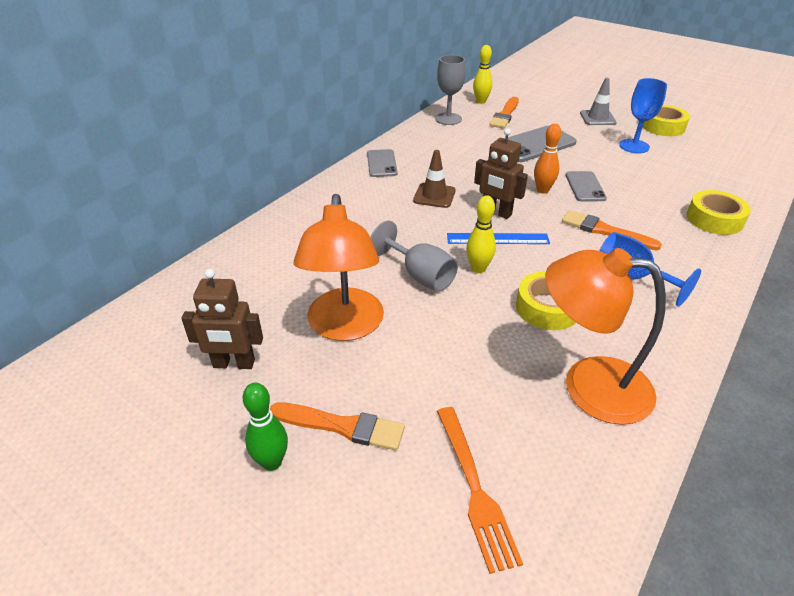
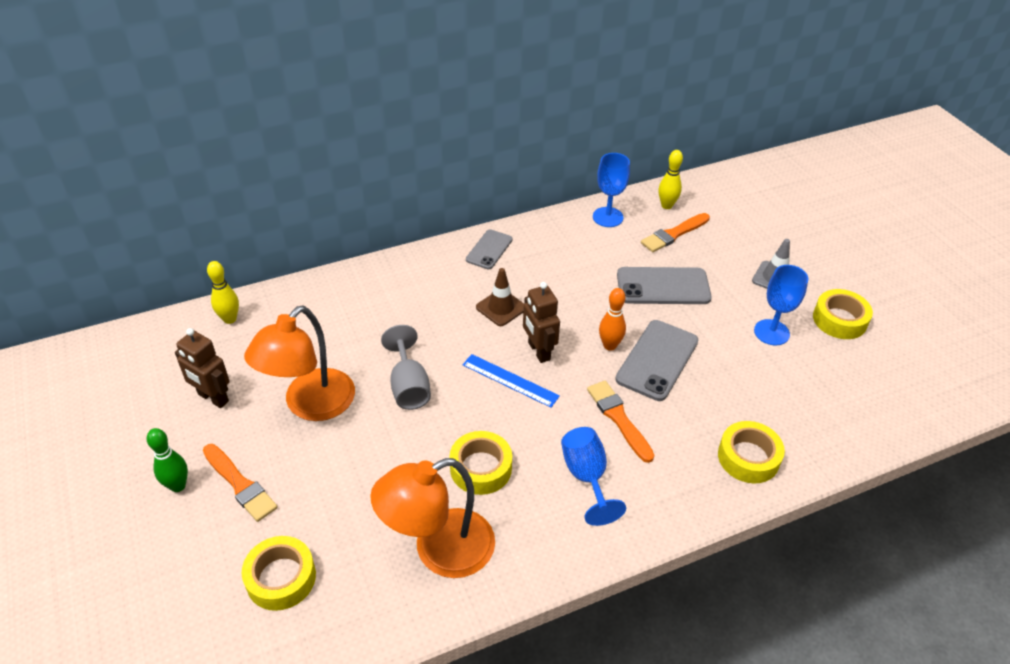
camera: 30 degrees right, 5 degrees up
(448, 119) = (607, 217): grey goblet -> blue goblet
(475, 489) = (281, 578): orange fork -> yellow tape
(478, 268) = (462, 402): yellow bowling pin -> yellow bowling pin (230, 319)
(585, 187) = (657, 360): grey phone -> grey phone, size x1.62
(589, 385) = (439, 550): orange lamp -> orange lamp turned 75 degrees counterclockwise

